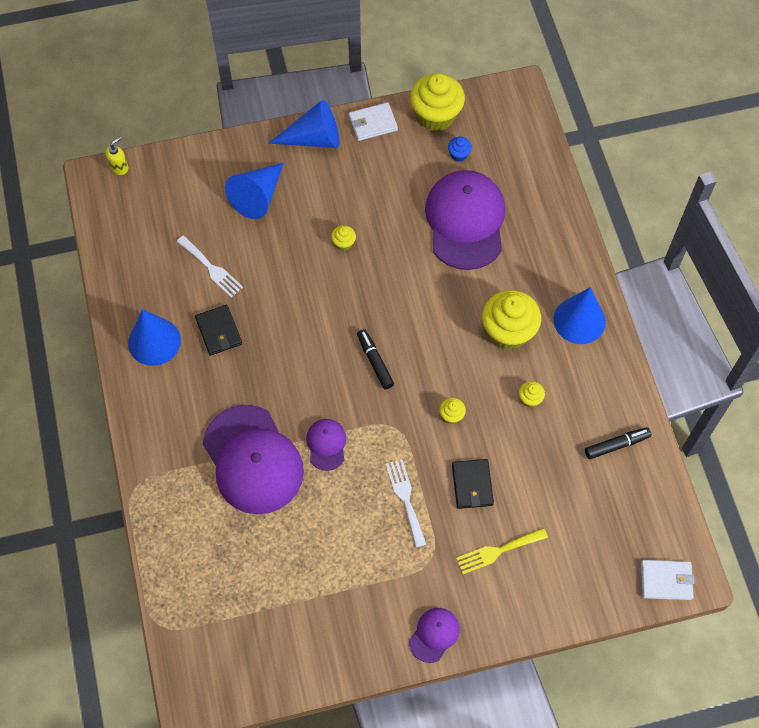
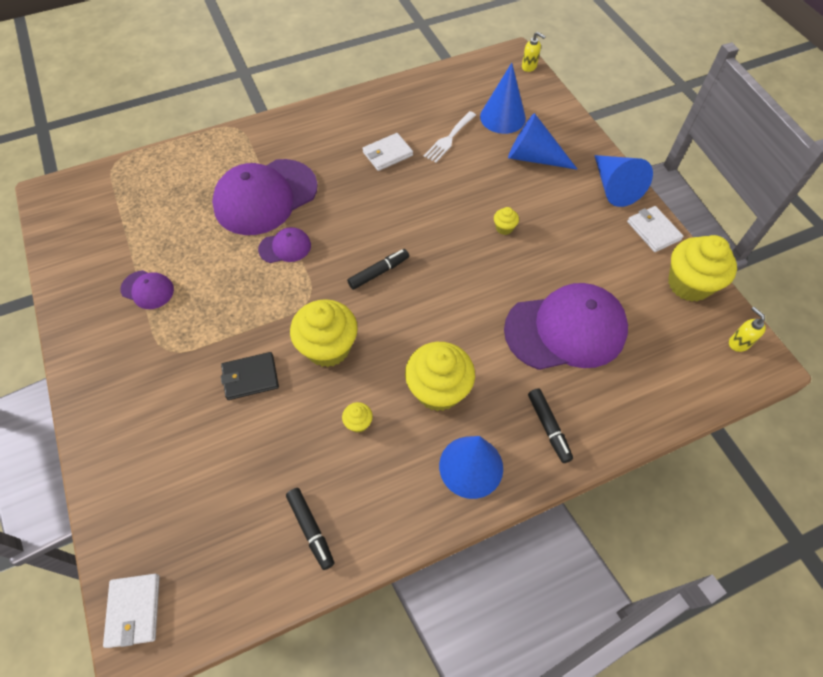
camera: 80 degrees right, 5 degrees down
(154, 341) = (369, 116): blue cone -> blue cone (502, 117)
(219, 331) = (387, 154): black wallet -> white wallet
(405, 499) = (232, 319): white fork -> none
(434, 635) = (88, 364): purple cap -> purple cap (147, 289)
(451, 415) = (328, 347): yellow cupcake -> yellow cupcake, size x2.29
(459, 155) = (648, 312): blue cupcake -> none
(497, 551) = (175, 412): yellow fork -> none
(499, 101) = (738, 343): none -> yellow soap dispenser
(554, 257) = (548, 427): none -> black marker

